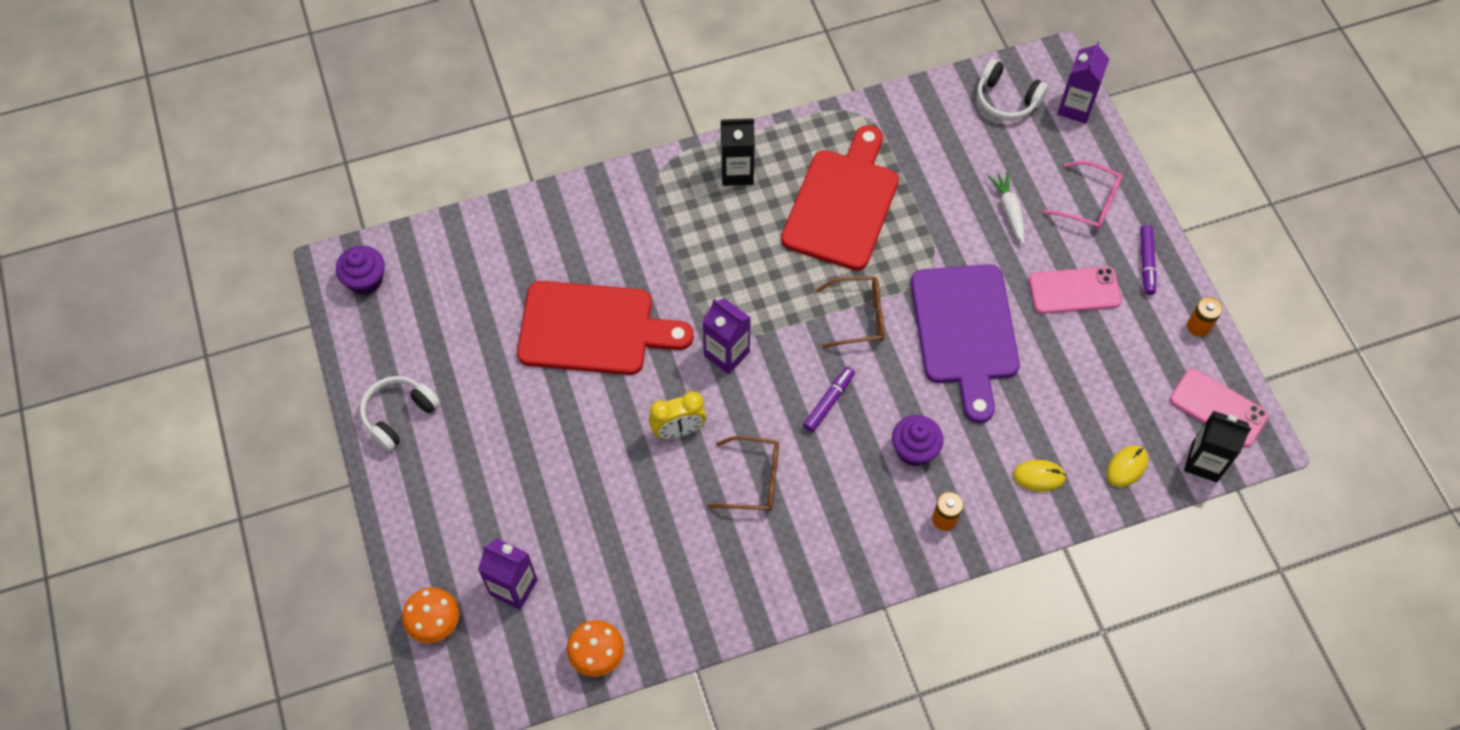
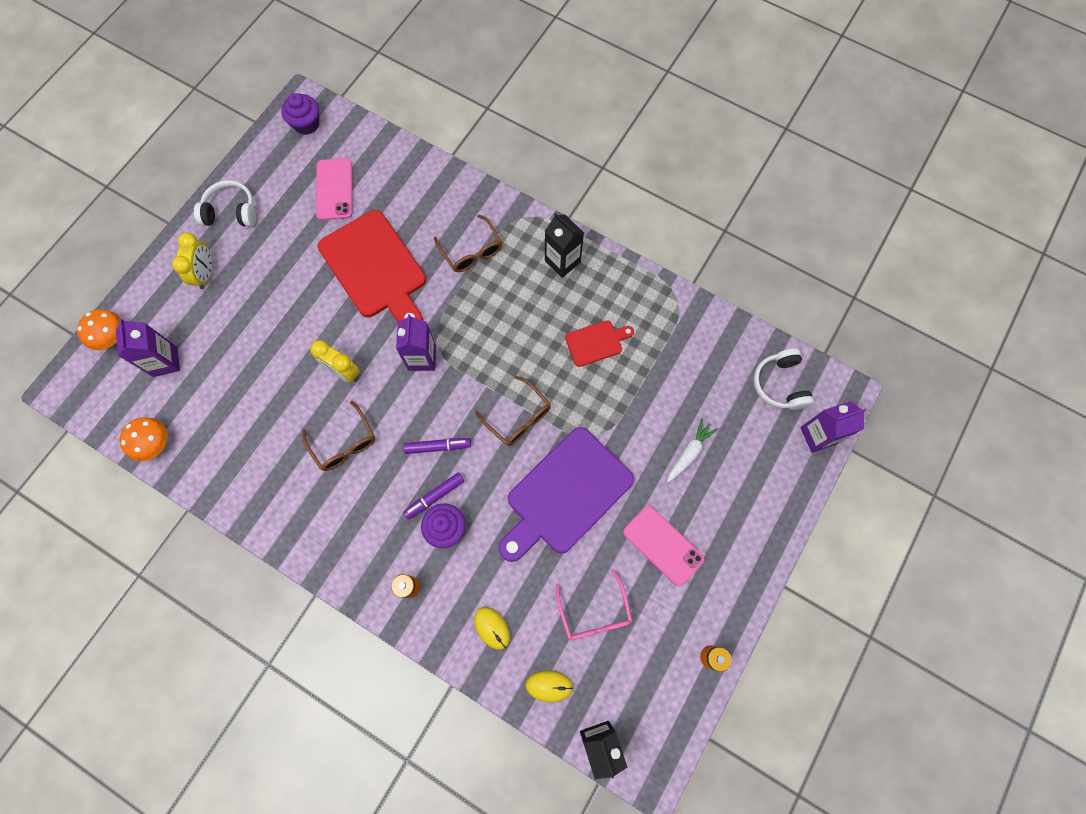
camera: 50 degrees right, 10 degrees up
(449, 485) = (206, 274): none -> yellow clock
(654, 236) = (471, 251): none -> brown glasses
(842, 204) = (596, 342): red cutting board -> red cutting board, size x0.48
(1089, 203) = (746, 503): pink glasses -> pink glasses (594, 612)
(1146, 263) = (731, 580): purple marker -> purple marker (434, 496)
(1218, 407) = (654, 720): pink phone -> pink phone (334, 189)

